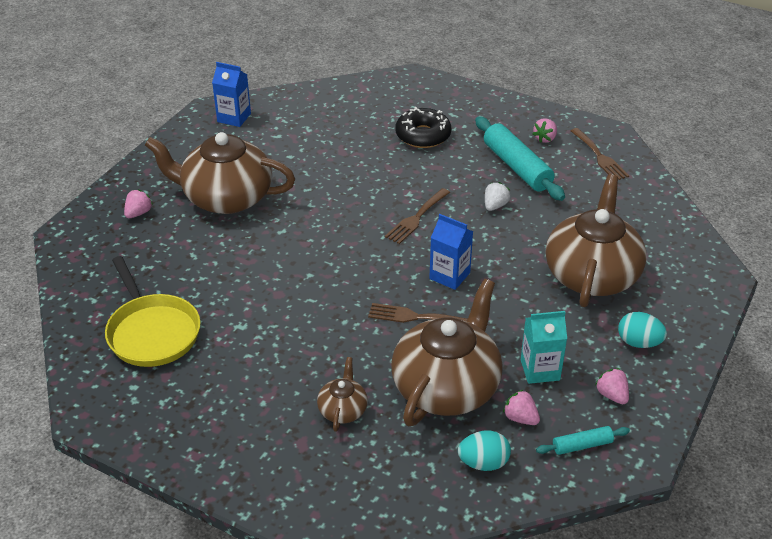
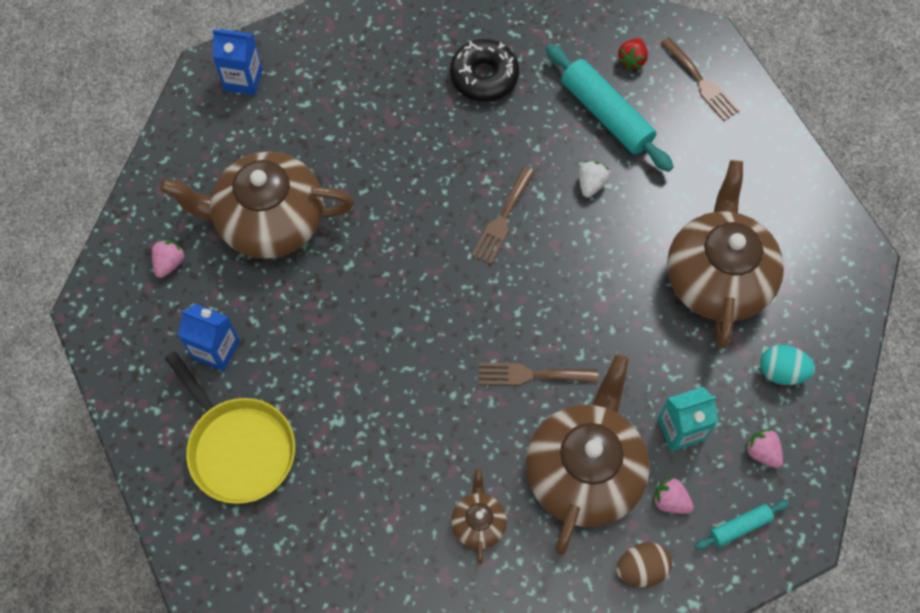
camera: 10 degrees left, 25 degrees up
(449, 276) = (558, 305): blue carton -> blue carton (216, 349)
(483, 463) = (641, 569): turquoise egg -> brown egg
(545, 138) = (632, 60): pink strawberry -> red strawberry

